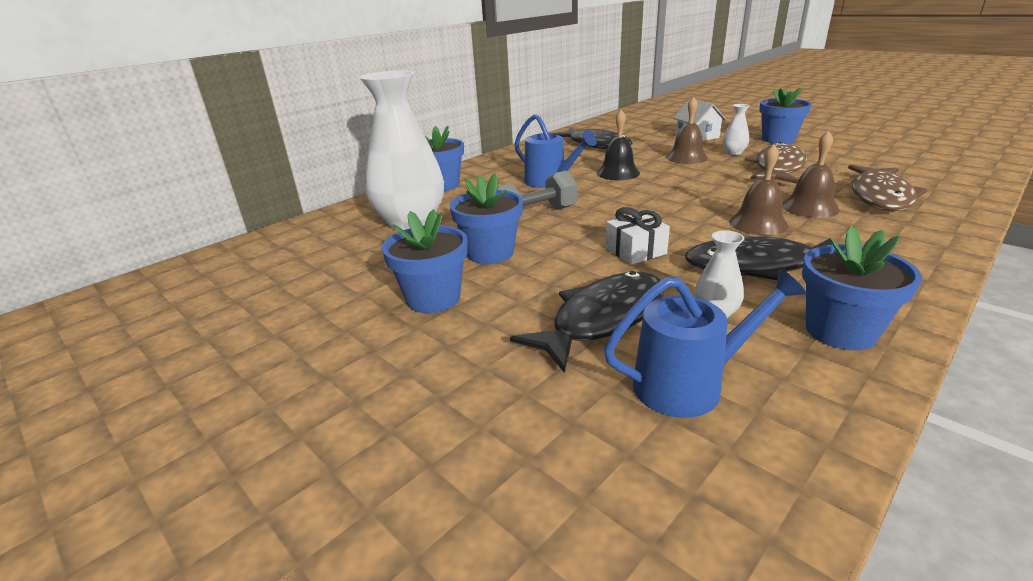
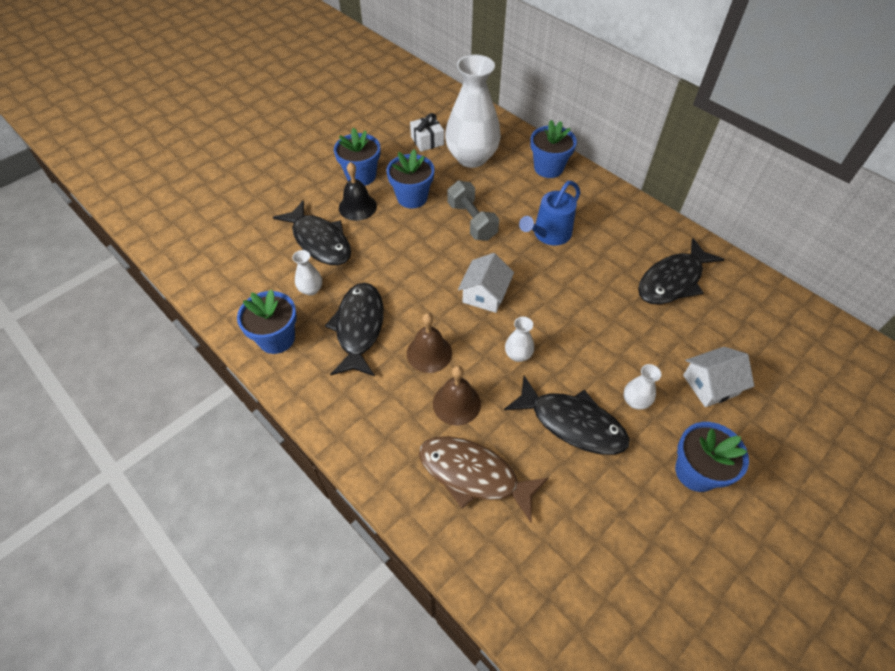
camera: 90 degrees right, 25 degrees up
(618, 173) = (569, 285): black bell -> black bell (357, 207)
(635, 251) = (398, 269): white gift -> white gift (427, 141)
(651, 203) = (485, 294): none -> white house
(686, 157) = (618, 351): brown bell -> none
(689, 384) = (257, 264): blue watering can -> none
(722, 187) = (518, 355): none -> white vase
(778, 168) = (572, 423): brown fish -> black fish

